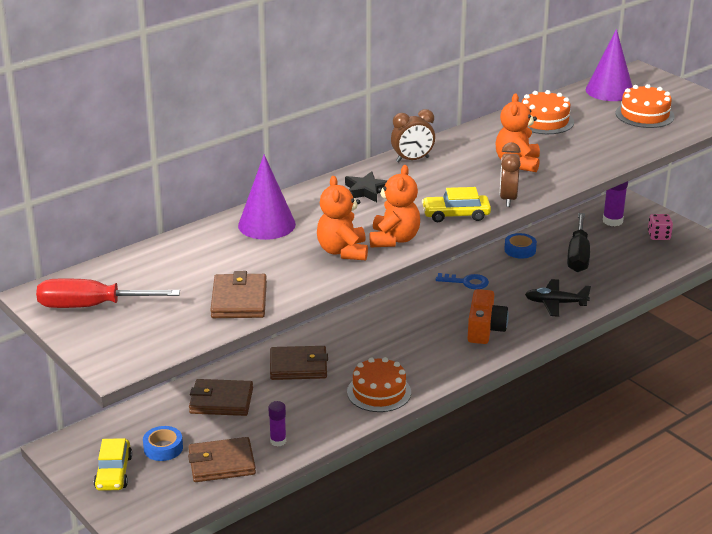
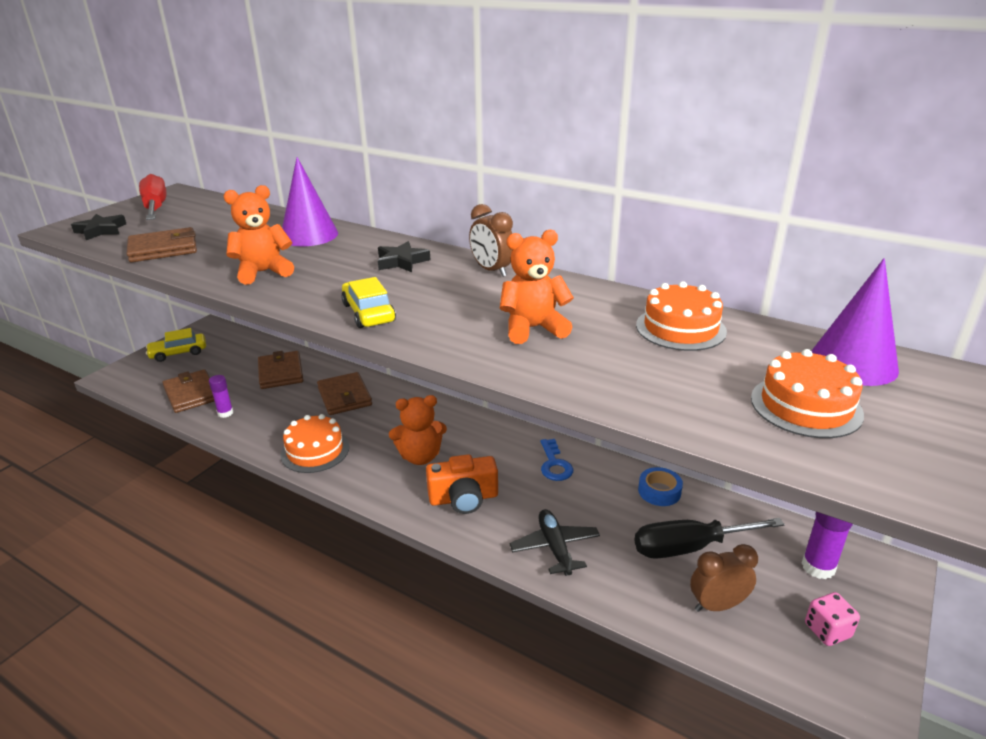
camera: 70 degrees right, 0 degrees up
(144, 338) = (101, 230): none -> black star
(163, 448) = (211, 364): blue tape -> none
(394, 239) = (296, 291): orange teddy bear -> orange teddy bear (420, 457)
(508, 199) = (427, 337): brown clock -> brown clock (717, 605)

